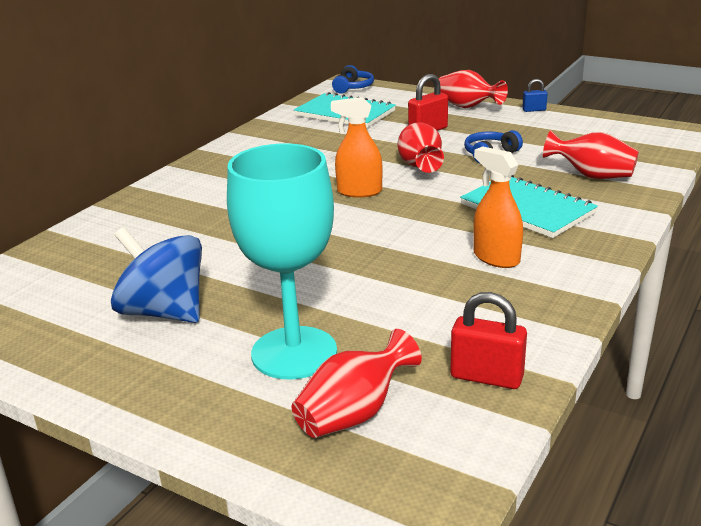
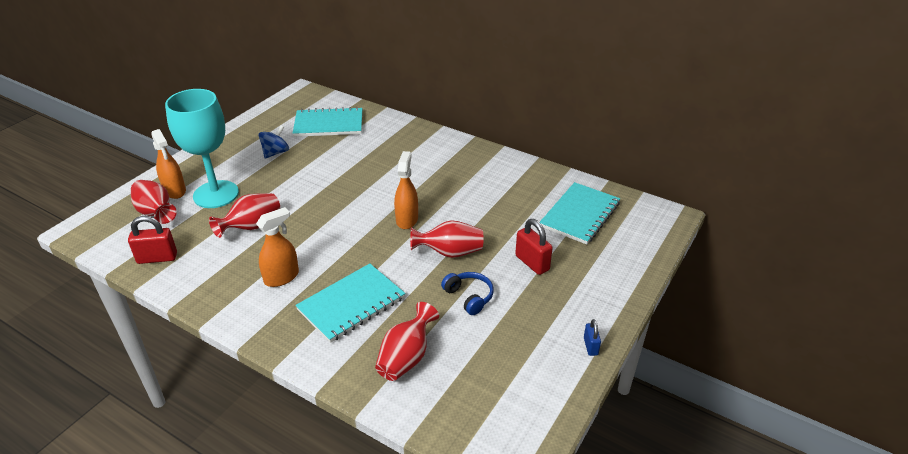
camera: 90 degrees right, 10 degrees up
(83, 273) = (329, 124): none -> turquoise notebook
(164, 312) = (275, 153): blue spinning top -> blue spinning top, size x0.59
(278, 407) = (175, 191): none -> orange spray bottle
(353, 87) = (657, 221): blue headphones -> none
(467, 107) = (599, 295): red vase -> red vase (251, 226)
(486, 377) = (157, 258): red padlock -> red padlock turned 60 degrees clockwise

